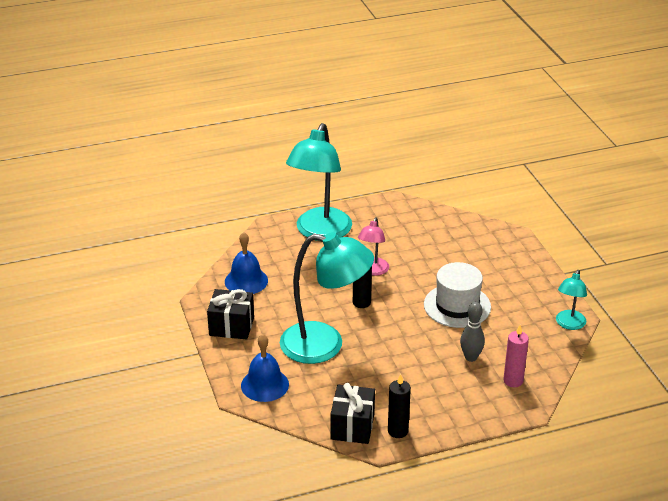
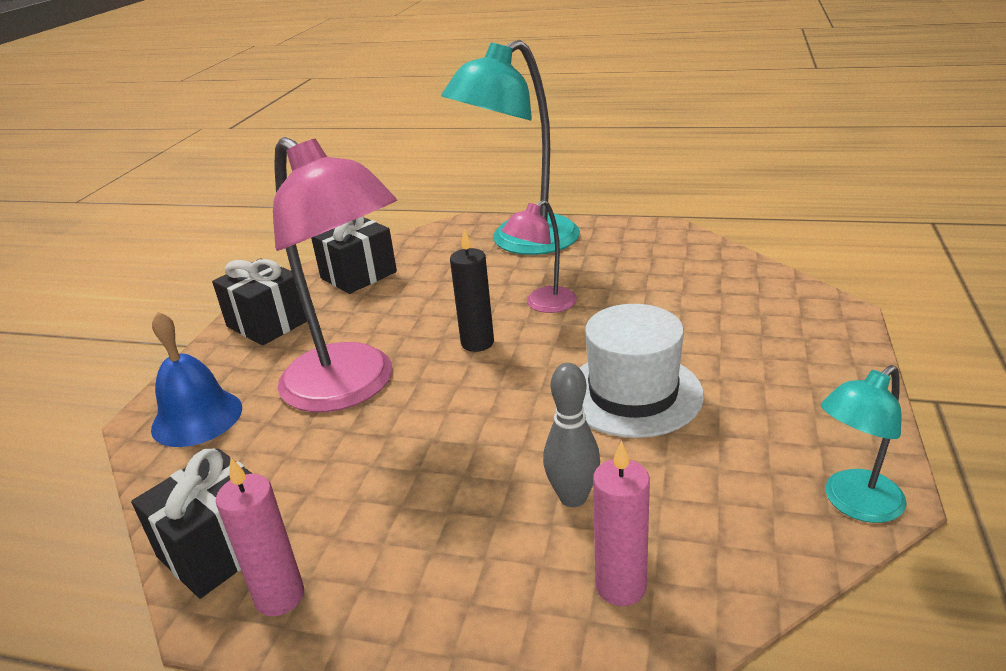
camera: 35 degrees right, 5 degrees down
(246, 281) = (358, 275): blue bell -> black gift
(325, 345) = (351, 388): turquoise lamp -> pink lamp
(398, 431) = (280, 596): black candle -> pink candle

